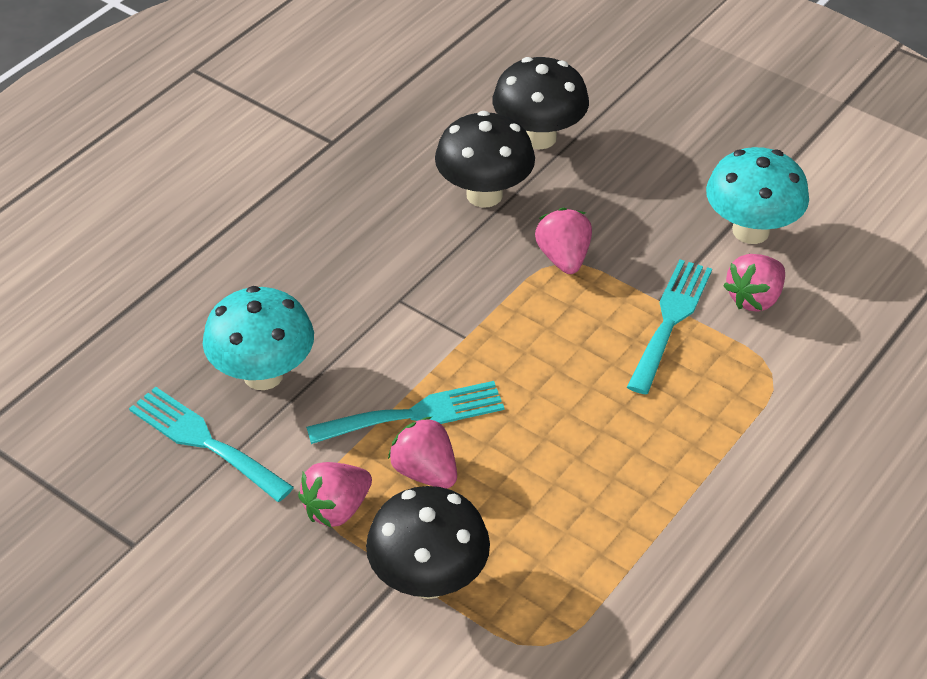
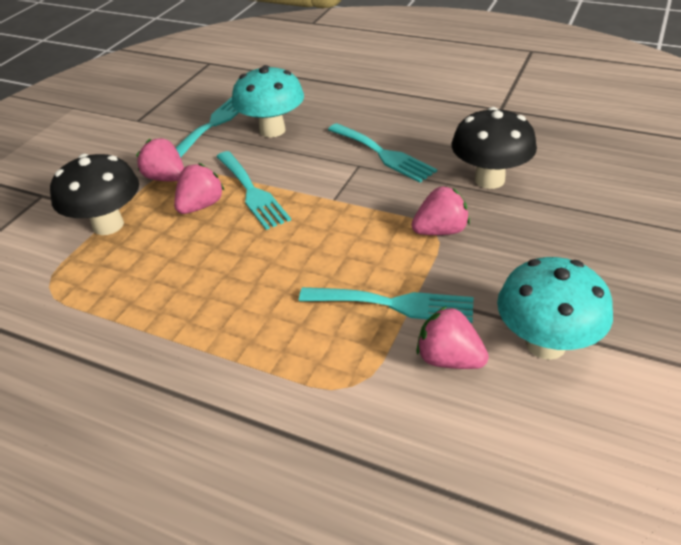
camera: 80 degrees right, 5 degrees down
(386, 271) = (383, 154): none -> turquoise fork
(539, 137) = (578, 193): black mushroom -> none

